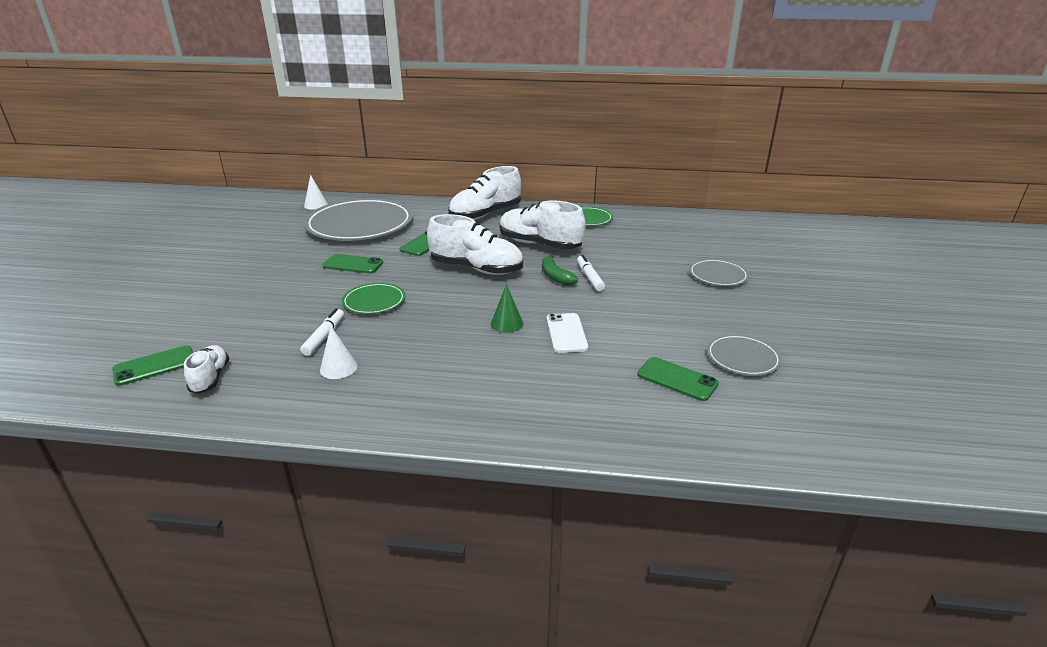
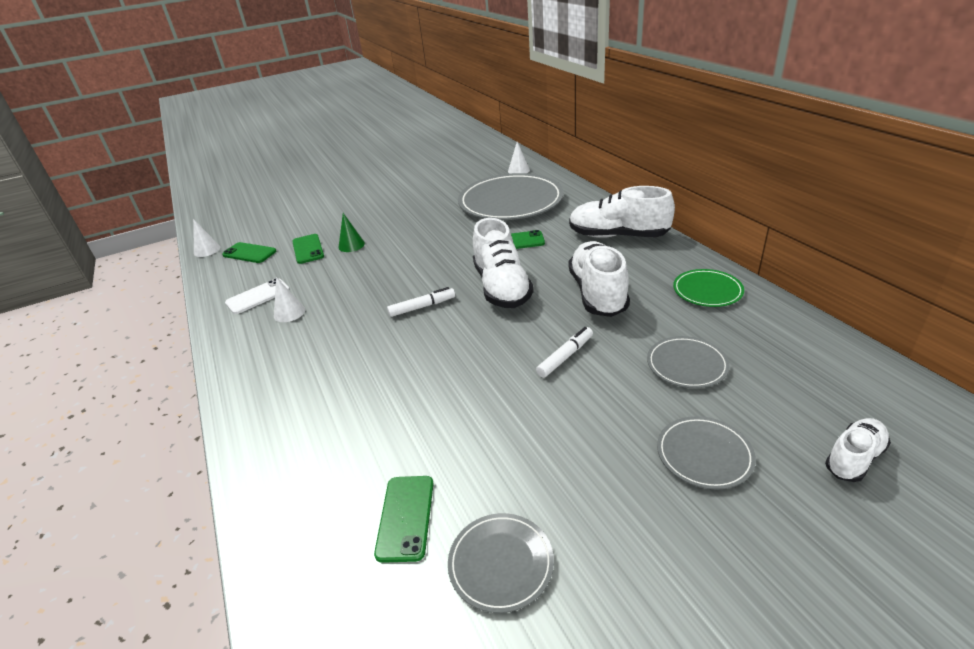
camera: 60 degrees right, 5 degrees up
(72, 394) = (207, 250): none -> white cone
(210, 378) = (247, 277): white shoe -> white shoe (854, 458)
(324, 337) = (326, 284): white marker -> white marker (422, 307)
(353, 264) = (442, 235): green phone -> green phone (308, 249)
(374, 301) = (394, 274): green plate -> none
(507, 323) = (419, 352): green cone -> green cone (351, 245)
(555, 276) = (541, 335): green banana -> none
(566, 333) = (433, 395): white phone -> white phone (258, 296)
(645, 250) = (686, 365): none -> grey plate

